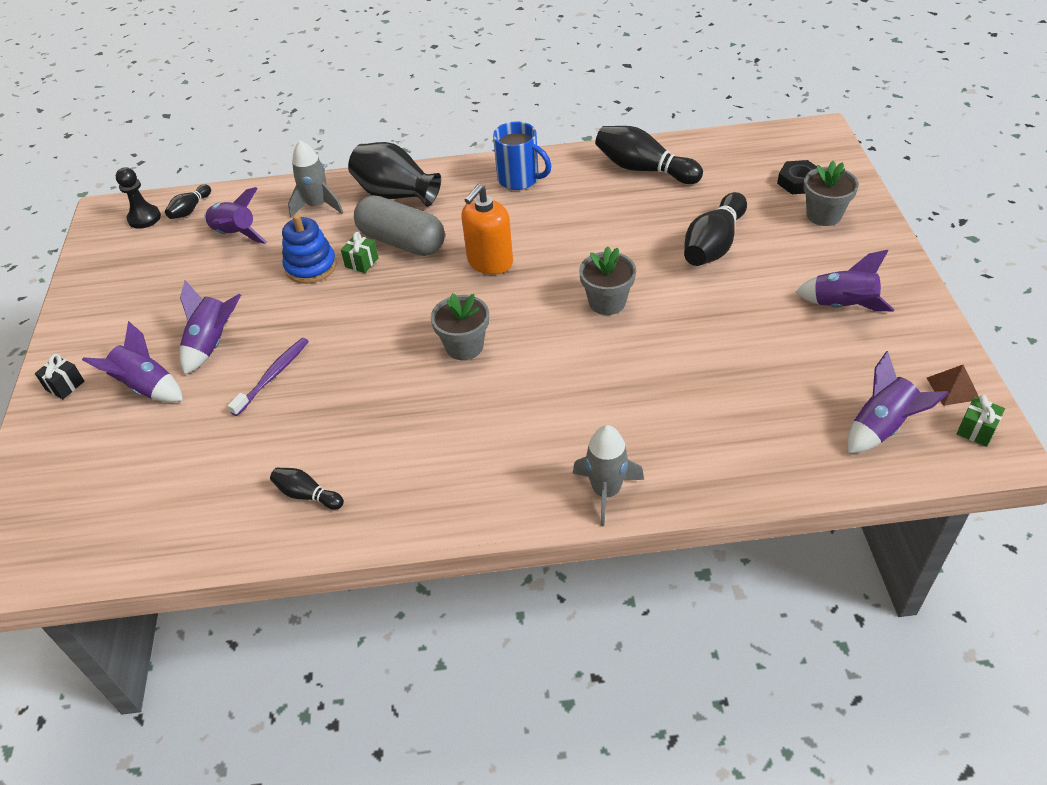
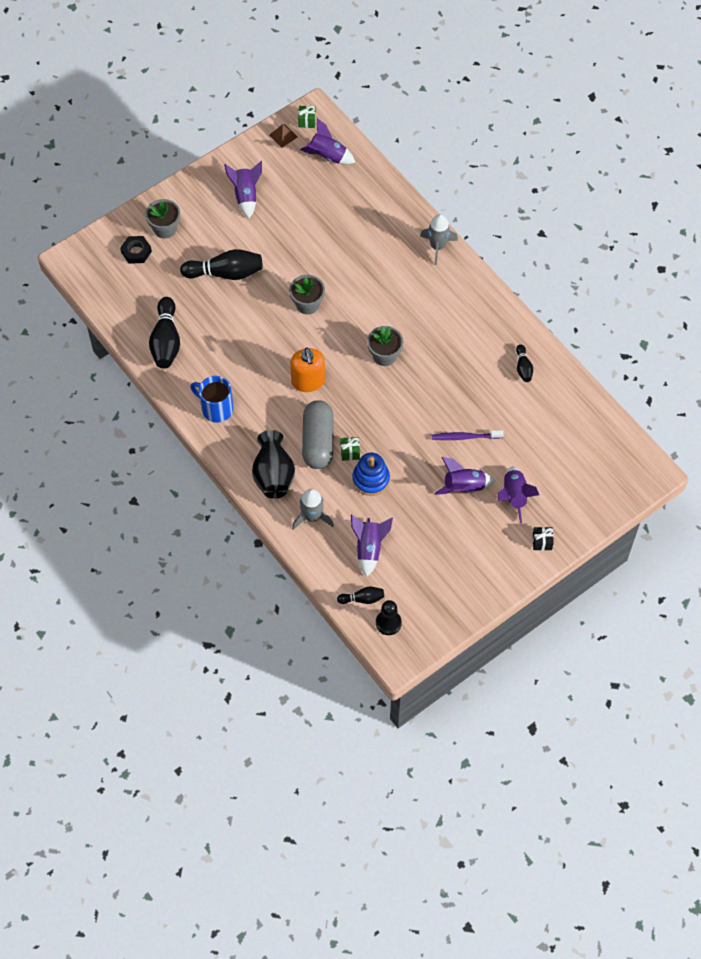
camera: 125 degrees left, 15 degrees up
(490, 262) = (308, 381): orange soap dispenser -> orange soap dispenser turned 75 degrees clockwise
(519, 179) = (216, 408): blue mug -> blue mug turned 60 degrees counterclockwise

